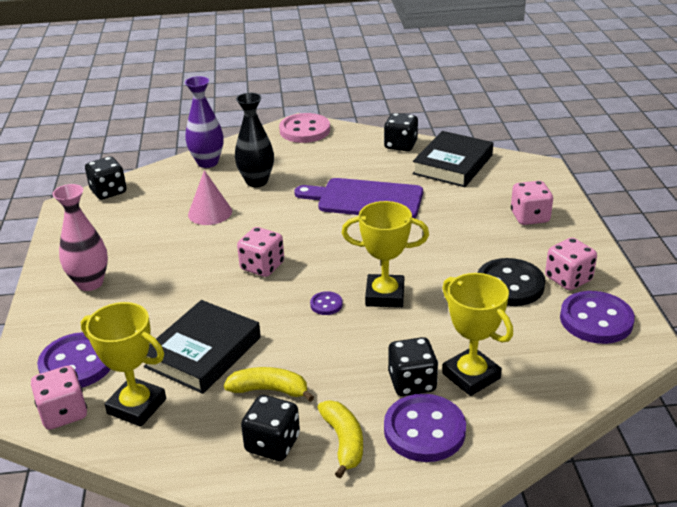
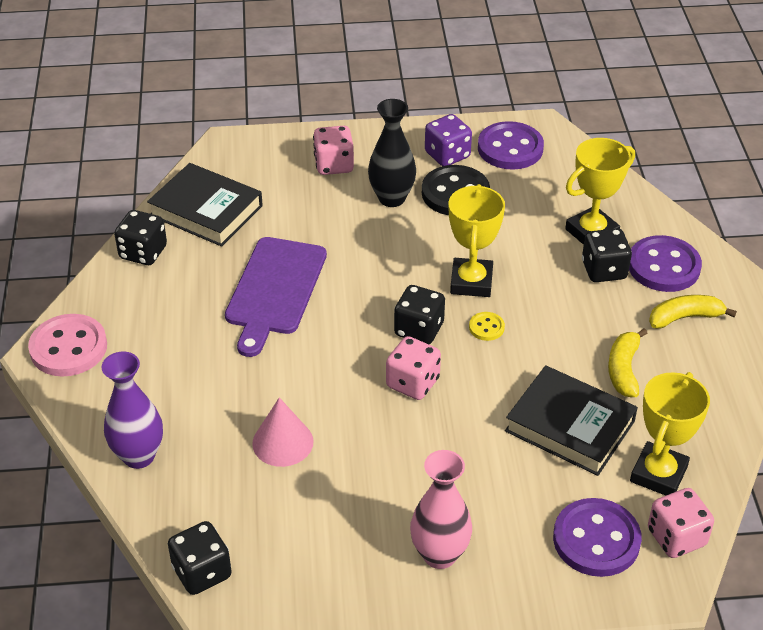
camera: 90 degrees left, 10 degrees up
(256, 181) = (208, 396): black vase -> black vase (391, 198)
(272, 444) = (694, 365): black dice -> black dice (419, 329)
(326, 304) = (486, 327): purple button -> yellow button
(568, 279) = (447, 155): pink dice -> purple dice

